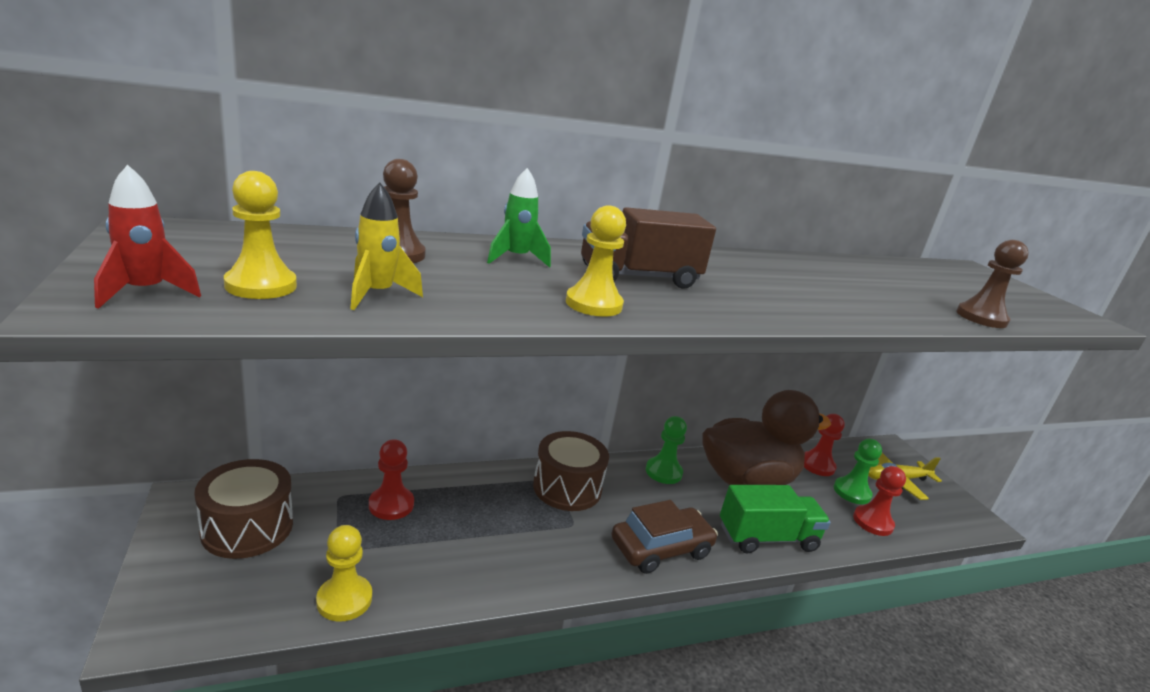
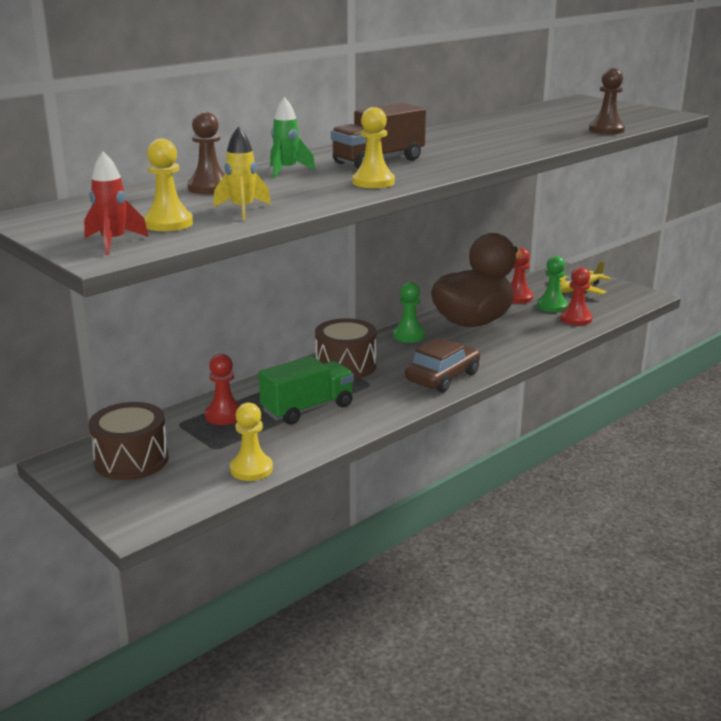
camera: 20 degrees left, 0 degrees up
(767, 538) = (510, 349): green truck -> green truck (307, 408)

